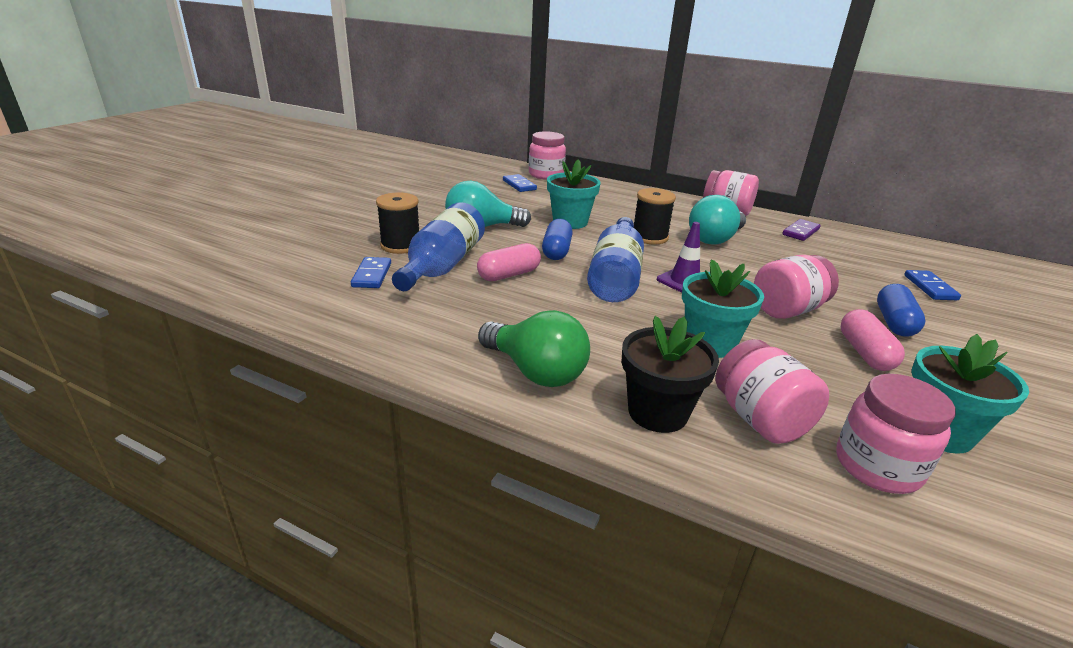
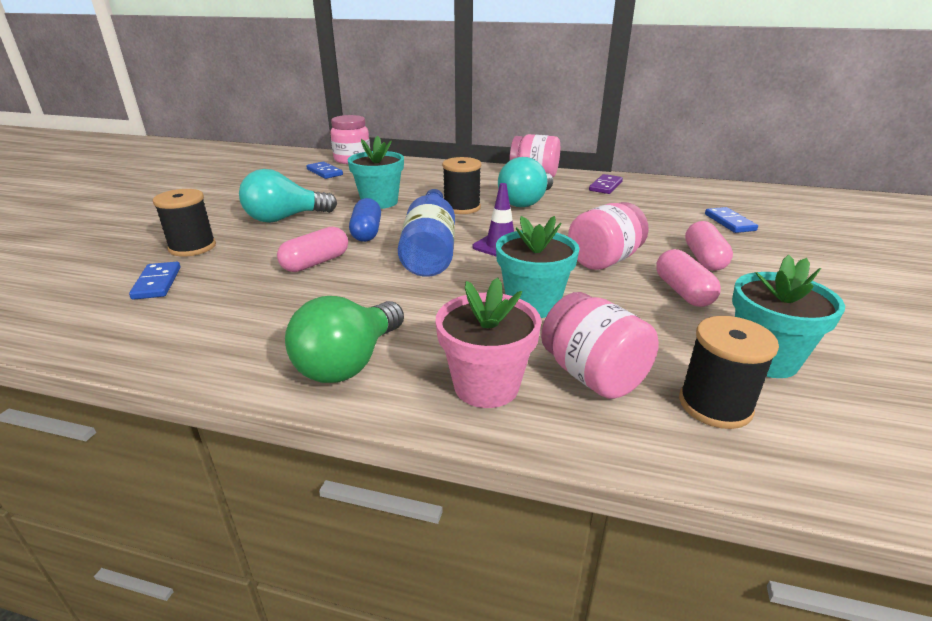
camera: 10 degrees left, 0 degrees up
(442, 266) = (240, 263): blue bottle -> none
(535, 371) = (349, 362): green light bulb -> green light bulb turned 90 degrees clockwise
(657, 412) = (486, 386): black flower pot -> pink flower pot
(877, 466) = (715, 405): pink jar -> black spool
(894, 322) = (704, 259): blue capsule -> pink capsule

